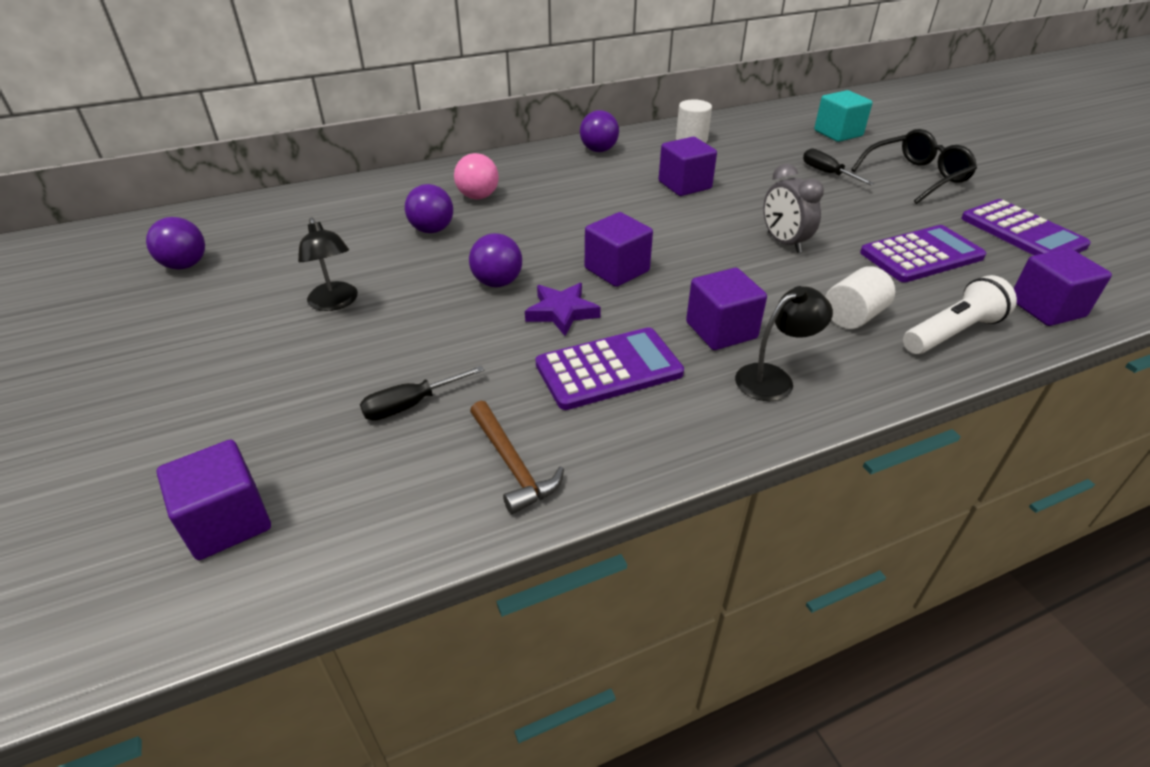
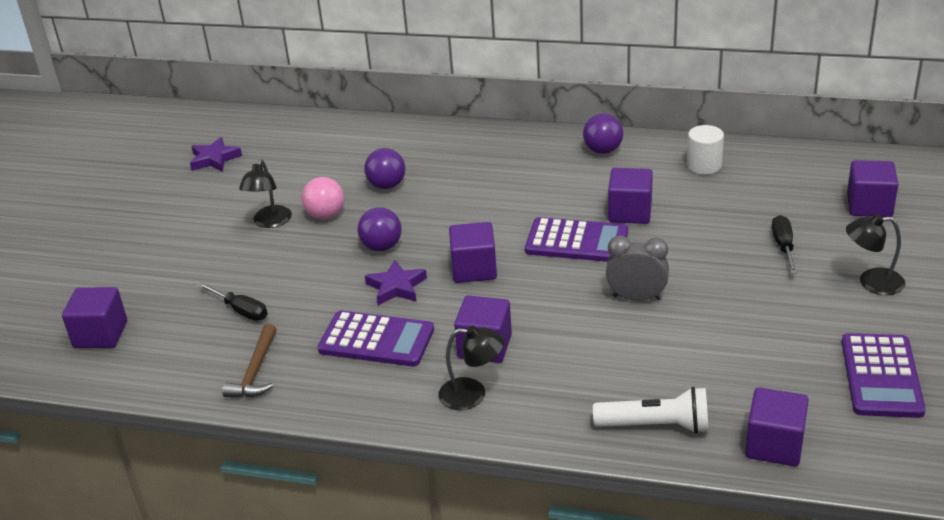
camera: 40 degrees right, 5 degrees down
(185, 265) = (214, 159): purple ball -> purple star
(410, 405) = (241, 311): black screwdriver -> black screwdriver turned 150 degrees counterclockwise
(478, 197) = (451, 166): pink ball -> pink ball (325, 215)
(784, 242) = (636, 297): grey clock -> grey clock turned 90 degrees clockwise
(838, 133) = (869, 206): turquoise cube -> purple cube
(853, 316) = (597, 379): white cylinder -> none
(916, 177) = (871, 282): black glasses -> black lamp
(921, 255) = (740, 356): purple calculator -> purple calculator (577, 241)

